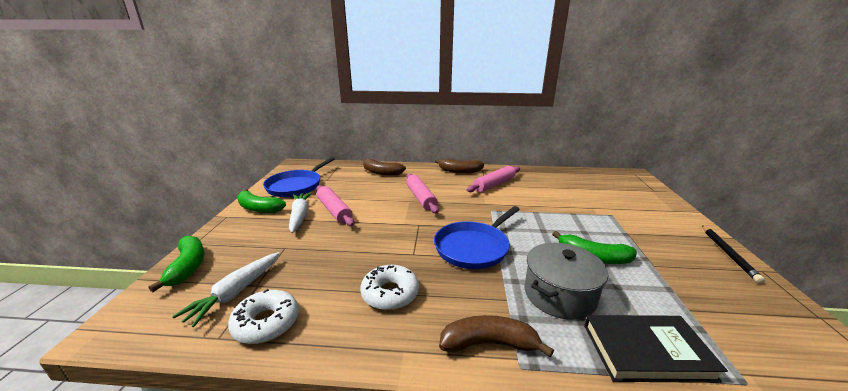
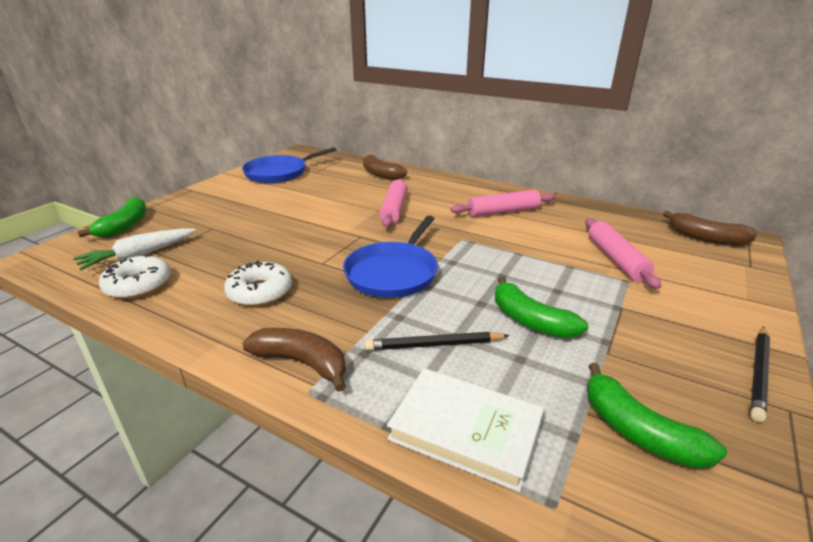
camera: 25 degrees right, 5 degrees up
(259, 208) = (225, 188): green banana -> green banana (638, 431)
(299, 216) = (253, 203): white carrot -> none
(334, 210) = (290, 204): pink rolling pin -> pink rolling pin (616, 259)
(460, 171) = (477, 188): brown banana -> brown banana (706, 238)
(473, 247) = (393, 273): blue pan -> blue pan turned 45 degrees counterclockwise
(559, 295) = (434, 345): grey pot -> black pencil
(646, 351) = (465, 430): black book -> white book

